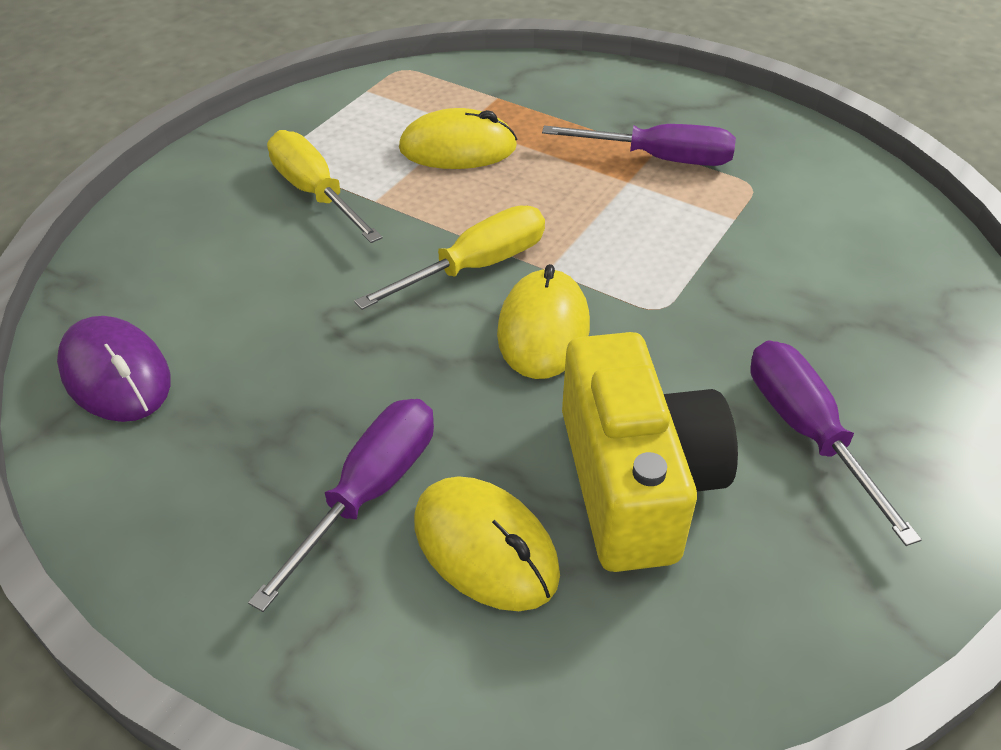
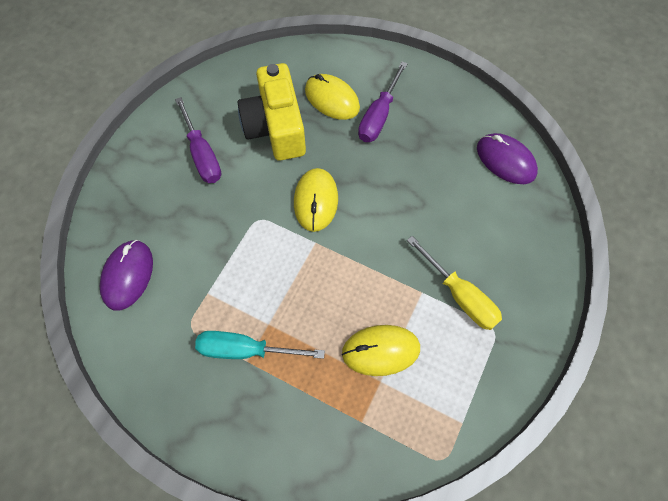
camera: 175 degrees right, 20 degrees up
(476, 266) = (354, 240): yellow screwdriver -> none
(660, 159) = (245, 350): purple screwdriver -> turquoise screwdriver
(882, 245) = (128, 275): none -> purple mouse

